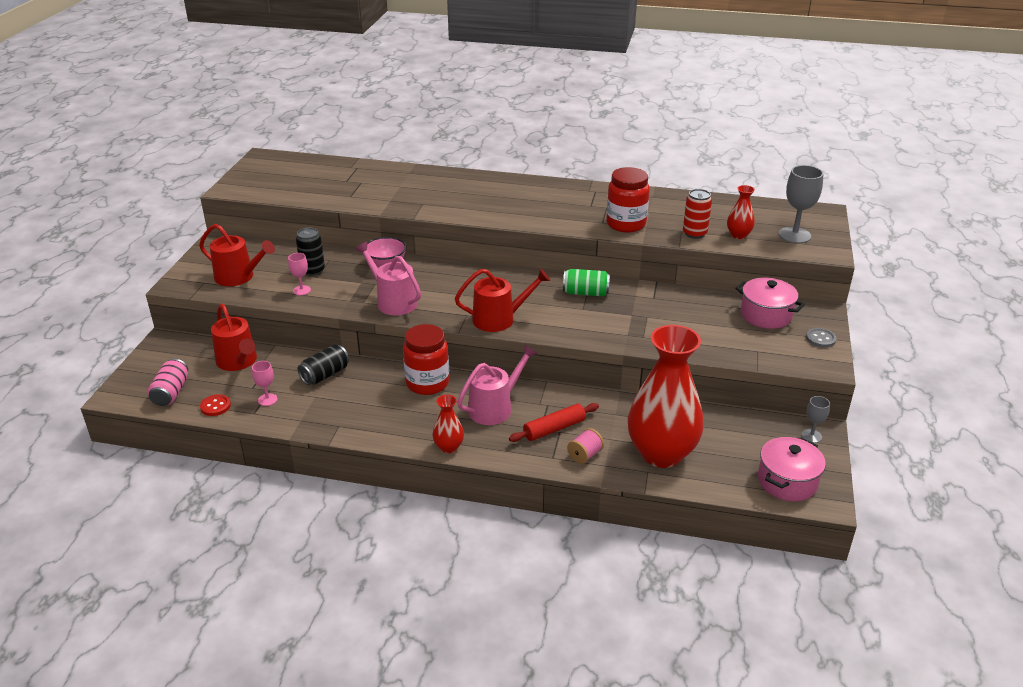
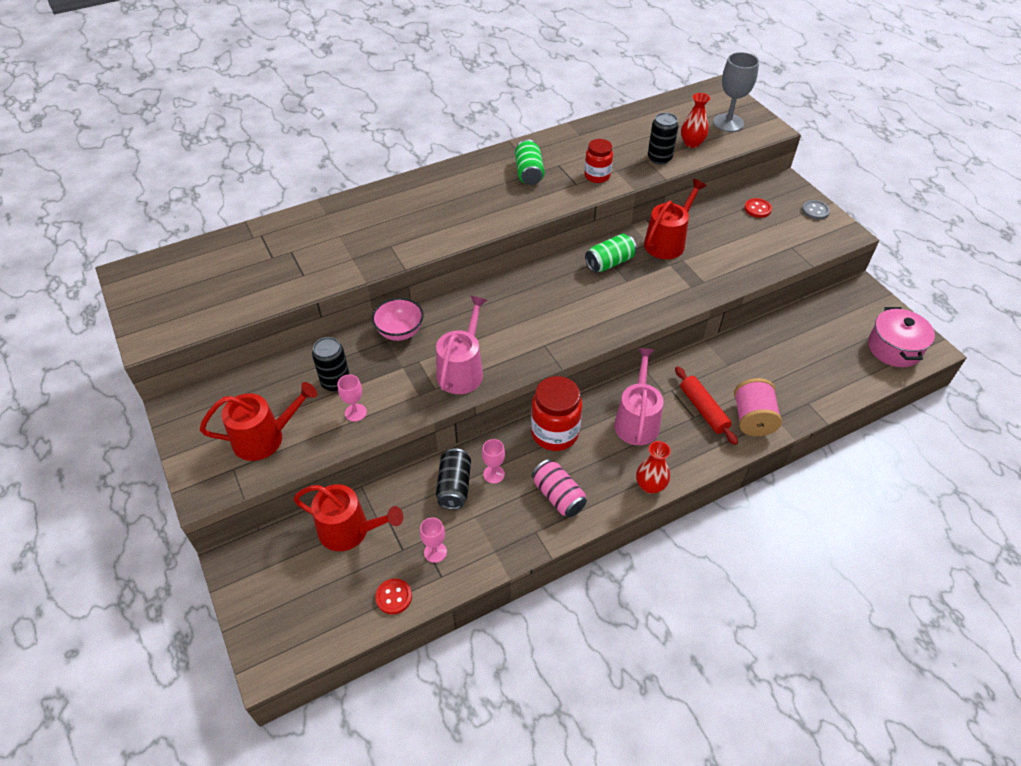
camera: 40 degrees left, 15 degrees up
(171, 392) = (325, 615): pink can -> pink can (558, 496)
(357, 382) = (494, 474): none -> pink goblet
(393, 301) = (462, 370): pink watering can -> pink watering can turned 105 degrees clockwise
(499, 319) = (577, 333): red watering can -> red watering can (667, 242)
(554, 429) = (703, 409): red rolling pin -> red rolling pin turned 45 degrees counterclockwise
(577, 203) = (529, 173): none -> green can
(585, 455) = (752, 419): pink spool -> pink spool, size x1.58
(626, 224) = (597, 176): red jar -> red jar, size x0.62
(661, 453) = (797, 380): red vase -> none
(694, 233) = (659, 158): red can -> black can
(766, 315) = (757, 209): pink pot -> red button
(811, 436) = (864, 298): grey goblet -> none

